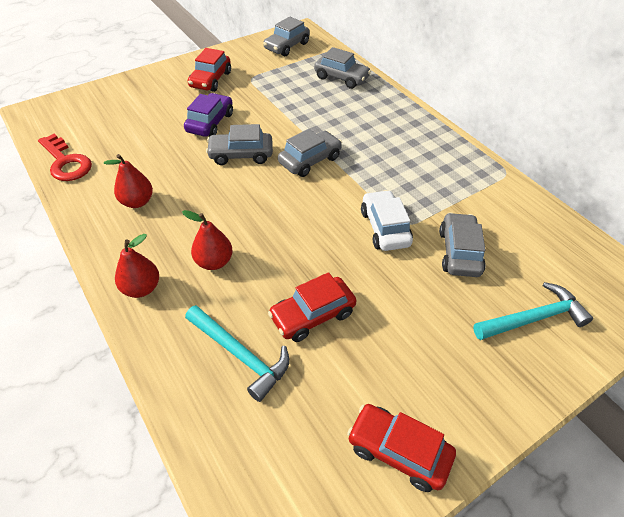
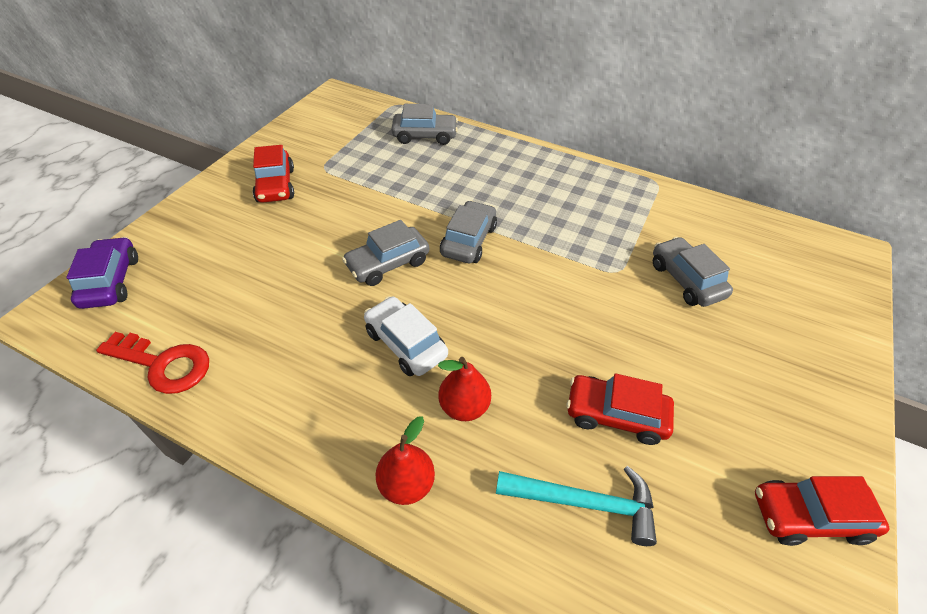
camera: 30 degrees left, 0 degrees up
(137, 202) = (308, 375): red pear -> none
(210, 123) = (319, 238): purple car -> purple car (111, 281)
(286, 46) = (335, 117): grey car -> none
(312, 315) = (615, 415): red car -> red car turned 75 degrees clockwise
(385, 228) = (602, 284): white car -> white car (406, 343)
(533, 318) = (795, 317): turquoise hammer -> none

